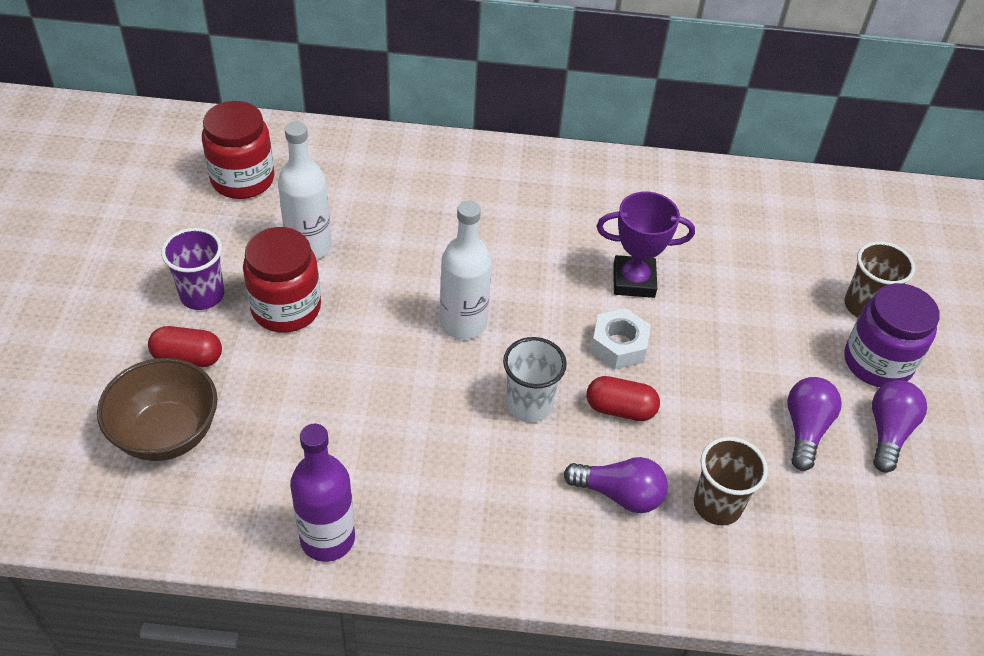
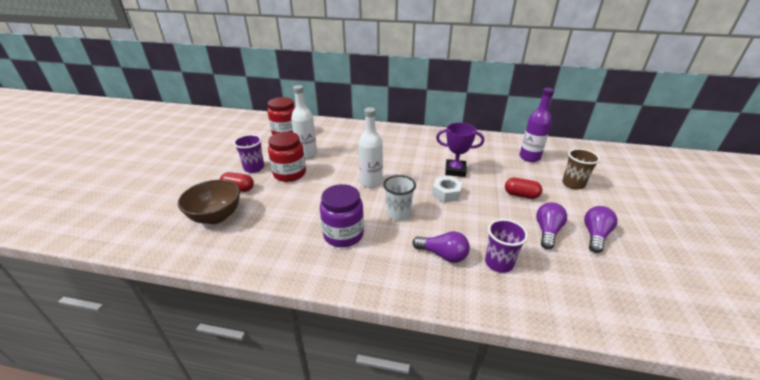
camera: 10 degrees right, 15 degrees down
(327, 539) = (279, 265): purple bottle -> purple bottle (529, 157)
(620, 409) = (445, 218): red capsule -> red capsule (521, 195)
(717, 505) = (499, 263): brown cup -> purple cup
(877, 362) = (583, 206): purple jar -> purple jar (343, 234)

